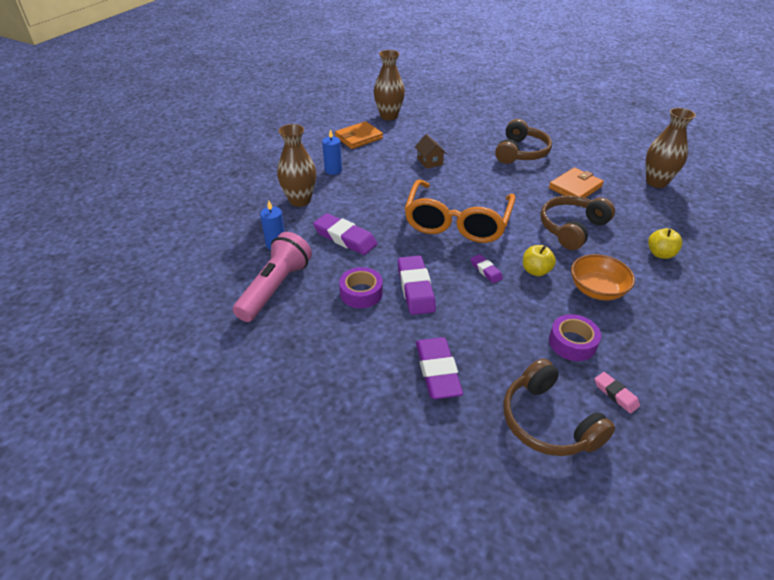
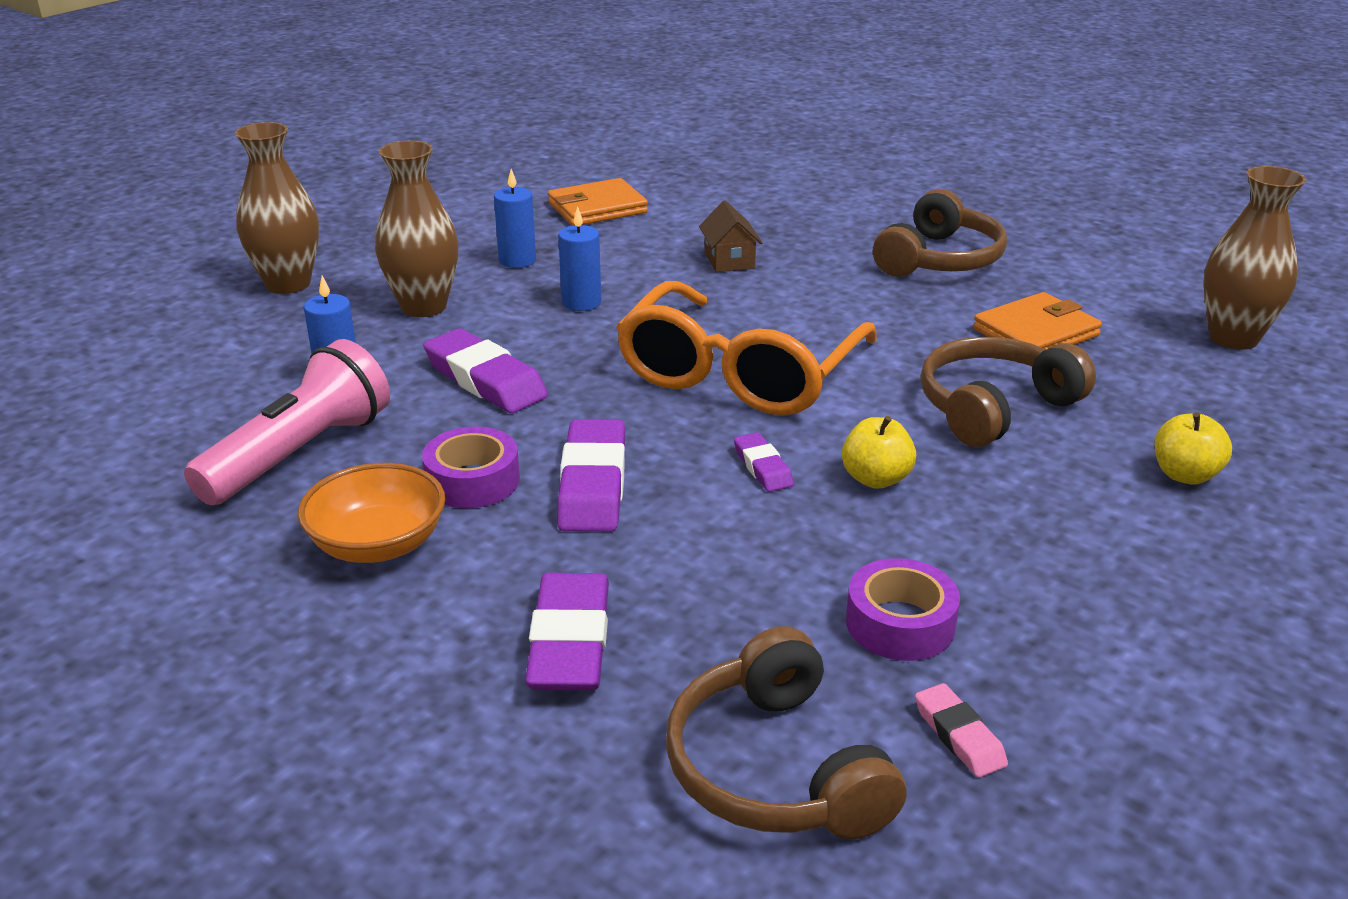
camera: 10 degrees right, 10 degrees down
(372, 191) = (581, 302): none -> blue candle
(389, 116) = (678, 175): brown vase -> brown vase (288, 284)
(597, 290) = (1002, 529): orange bowl -> orange bowl (378, 544)

